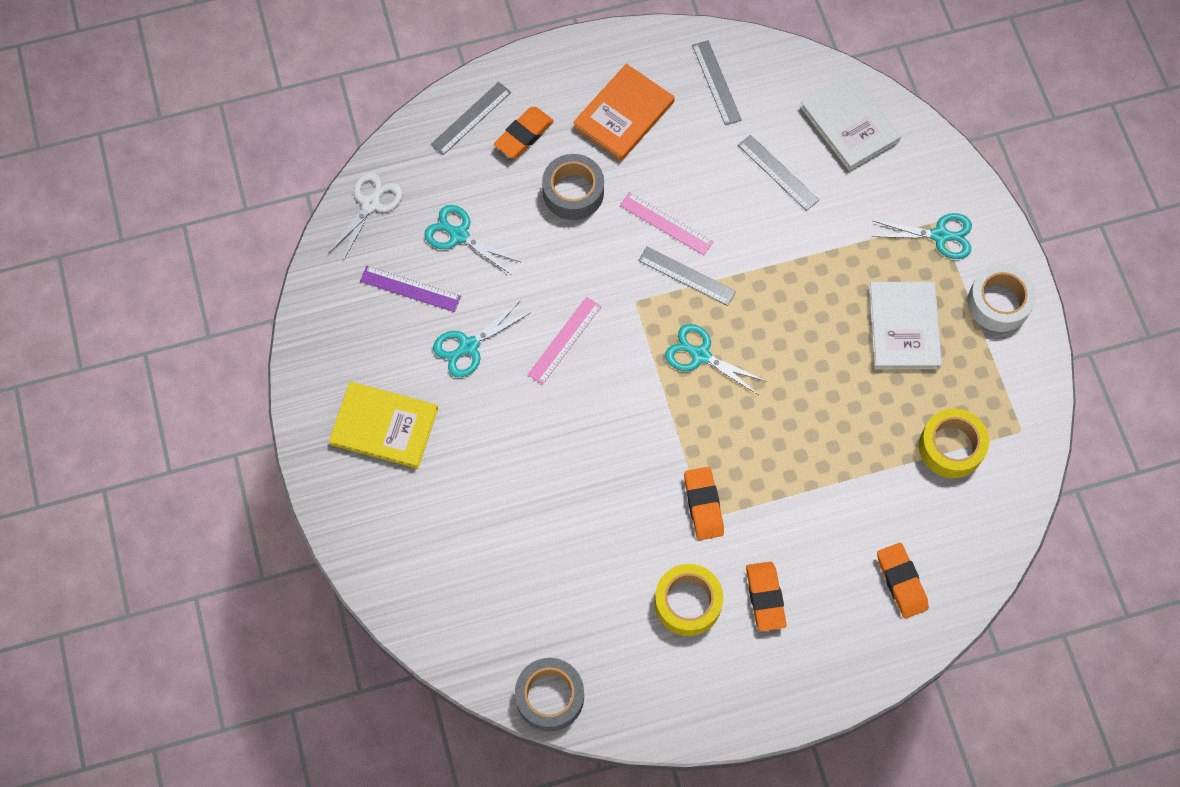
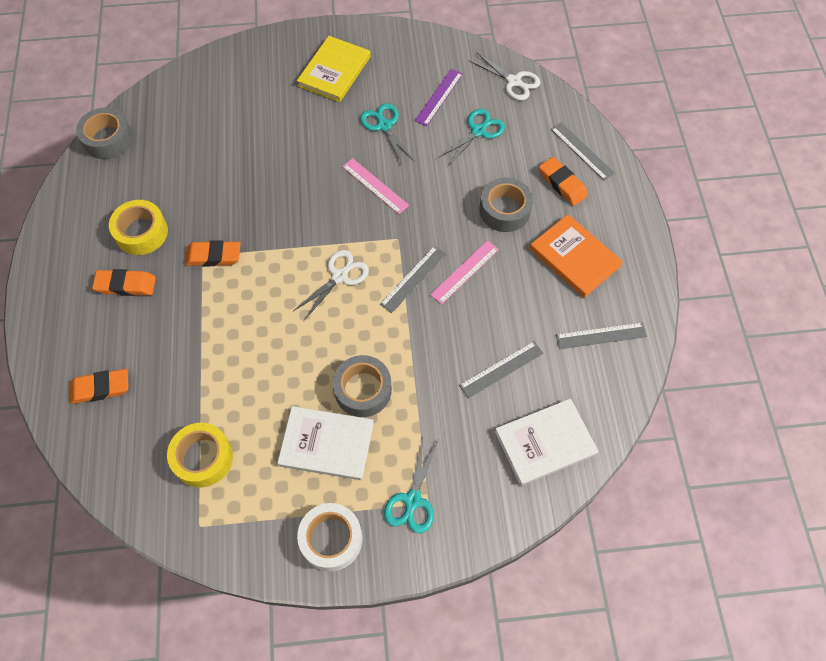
camera: 100 degrees right, 5 degrees down
(700, 355) = (340, 276): turquoise scissors -> white scissors
(835, 303) = (363, 390): none -> grey tape

